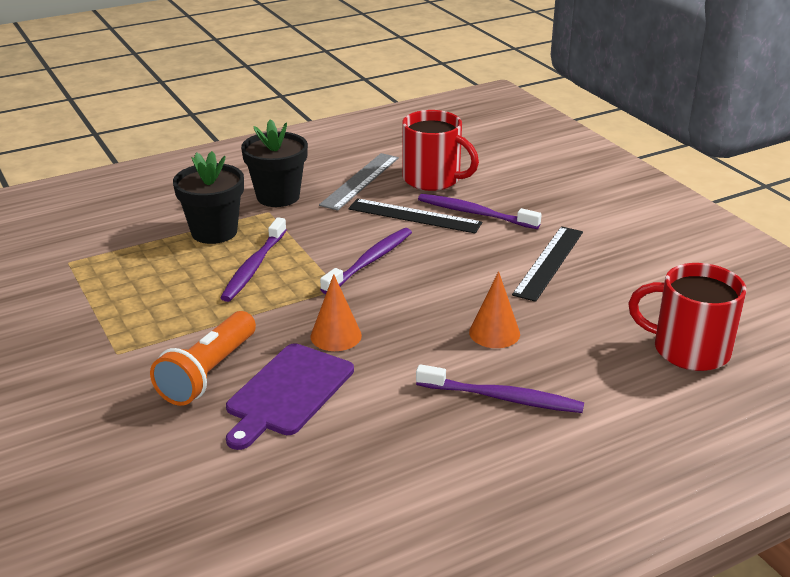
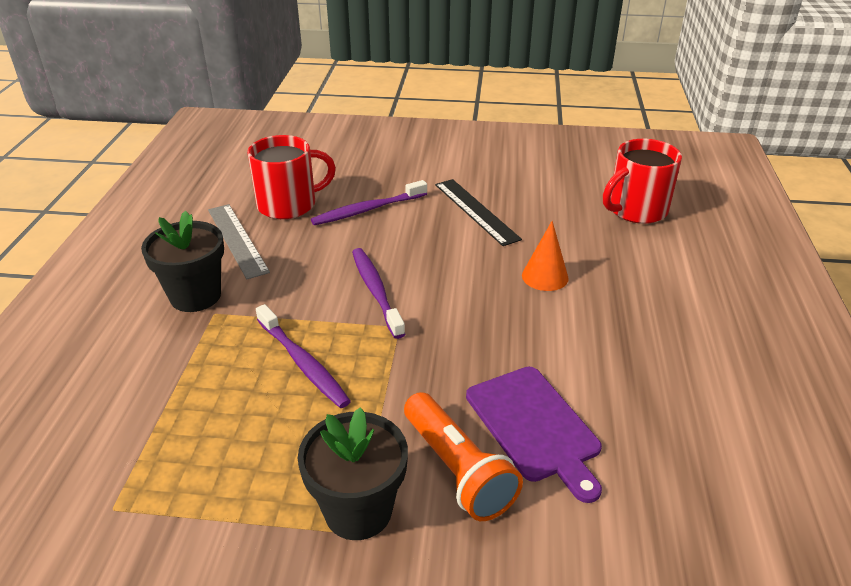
camera: 55 degrees left, 5 degrees up
(214, 232) = (204, 364): black flower pot -> black flower pot (358, 510)
(336, 336) = (472, 359): orange cone -> none
(414, 216) = (333, 238): black ruler -> none
(502, 398) = (632, 311): purple toothbrush -> none

